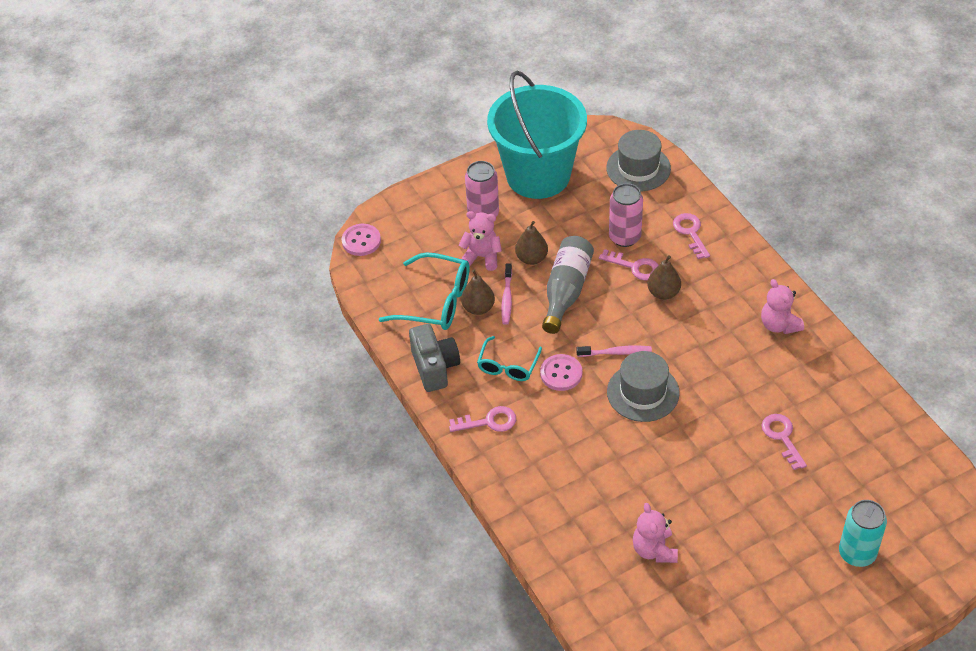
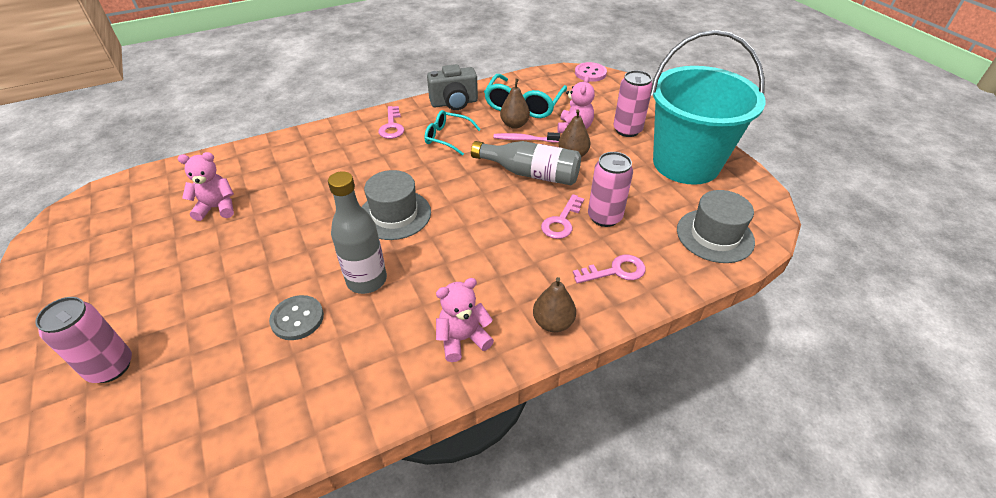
camera: 90 degrees right, 5 degrees down
(561, 373) = (431, 165): pink button -> none
(616, 352) = (448, 200): pink toothbrush -> none
(663, 293) = (523, 240): brown pear -> brown pear (553, 322)
(731, 398) = (366, 280): none -> grey bottle
(782, 437) = (297, 319): pink key -> grey button
(857, 553) = (110, 367): turquoise can -> pink can

